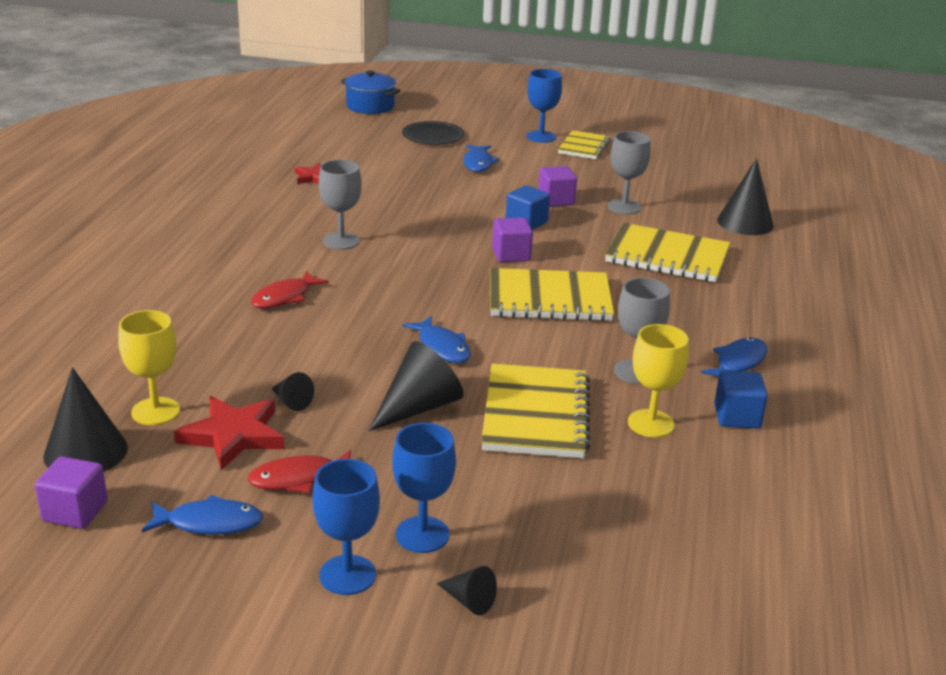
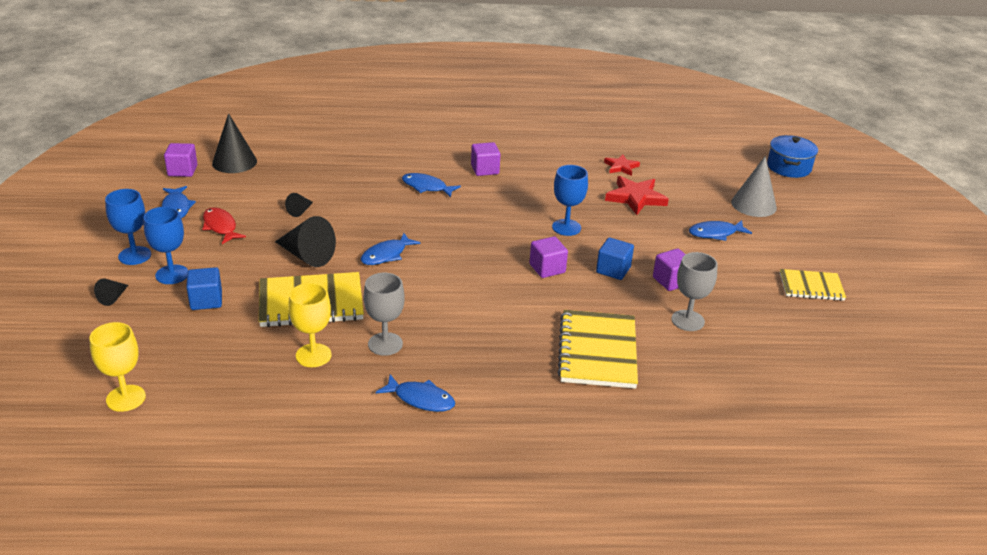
camera: 75 degrees right, 5 degrees up
(155, 411) = (277, 172): yellow goblet -> yellow goblet (126, 398)
(233, 436) = (259, 199): red star -> red star (635, 198)
(265, 253) = (485, 169): none -> purple cube
(284, 297) = (426, 187): red fish -> blue fish
(341, 241) = (521, 194): grey goblet -> none
(433, 136) = (753, 204): black plate -> grey cone
(541, 137) = (811, 260): blue goblet -> blue goblet (566, 227)
(549, 299) = (481, 294): yellow notebook -> none
(737, 417) = (335, 399): blue cube -> blue cube (206, 300)
(745, 223) = (711, 400): black cone -> none

